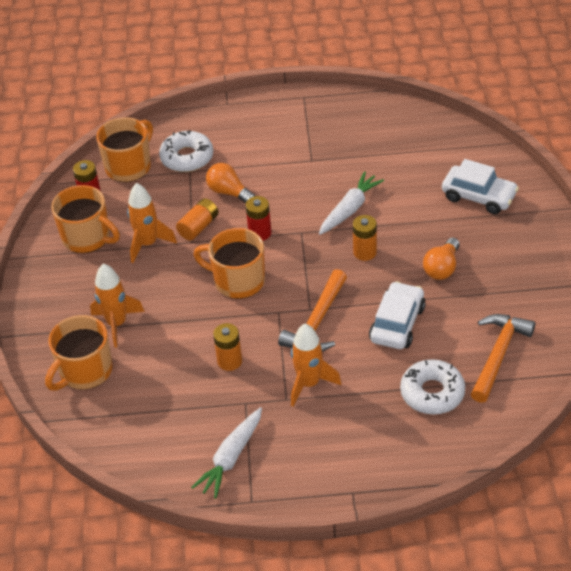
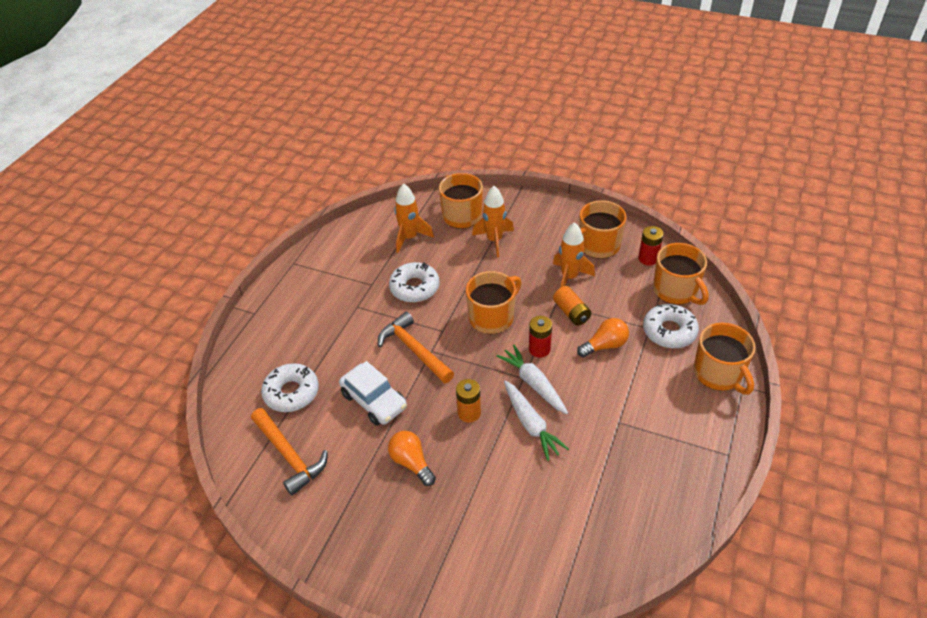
camera: 115 degrees right, 0 degrees up
(221, 119) = (718, 374): none -> orange mug
(229, 361) = (414, 287): orange battery -> white donut
(231, 458) = (333, 263): white carrot -> white carrot (533, 384)
(309, 384) = (359, 323): orange rocket -> orange rocket (410, 238)
(479, 197) = (484, 544): white car -> none

